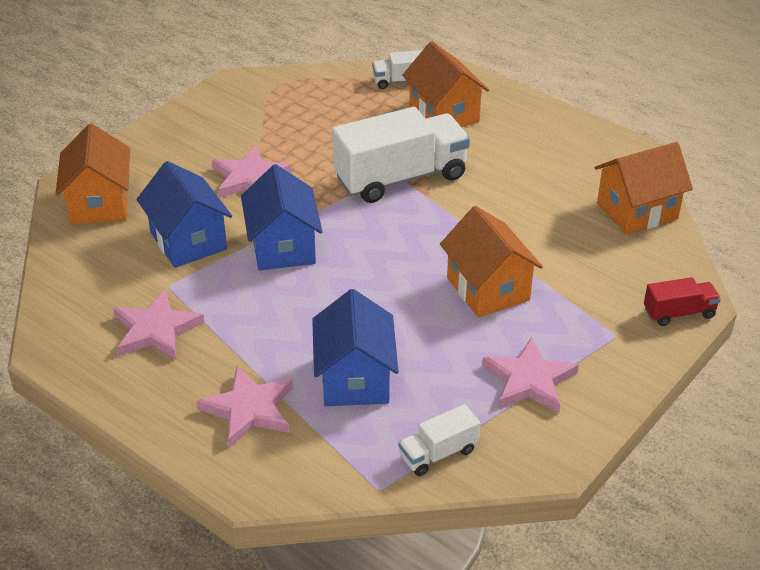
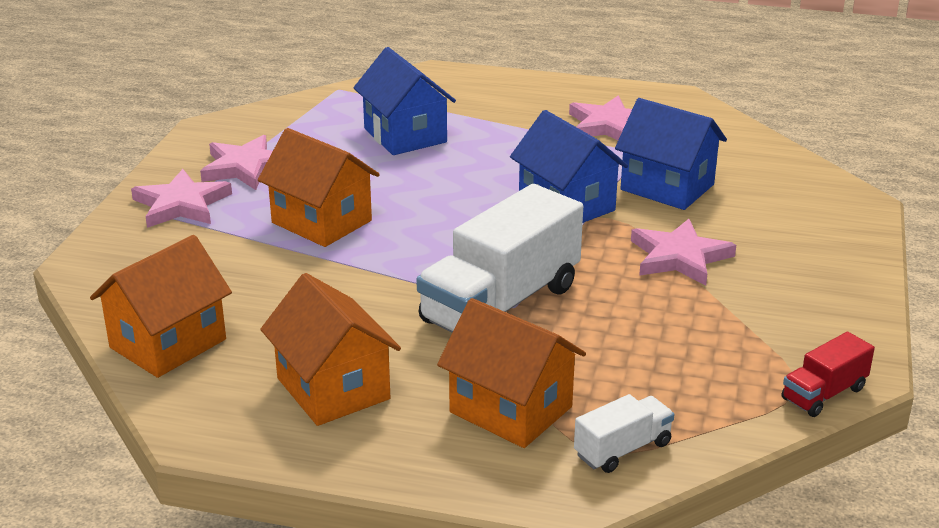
camera: 155 degrees right, 10 degrees down
(99, 204) = (801, 194): orange house -> orange house (333, 389)
(249, 409) = (476, 103): pink star -> pink star (181, 204)
(438, 453) = (303, 113): white truck -> none
(679, 313) = (101, 249): red truck -> red truck (824, 394)

